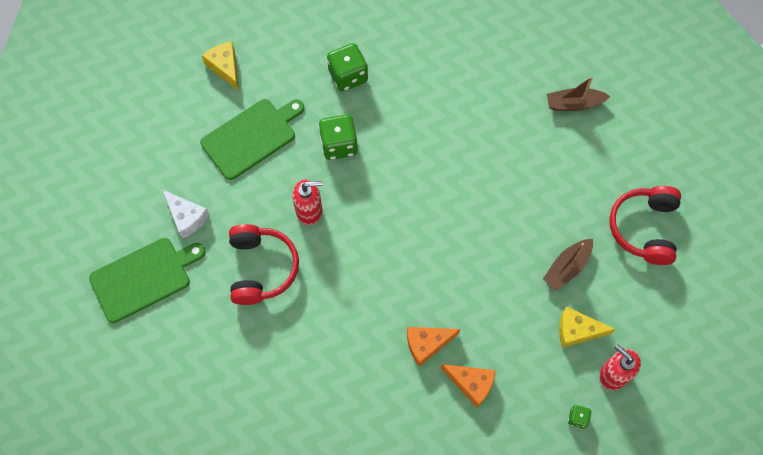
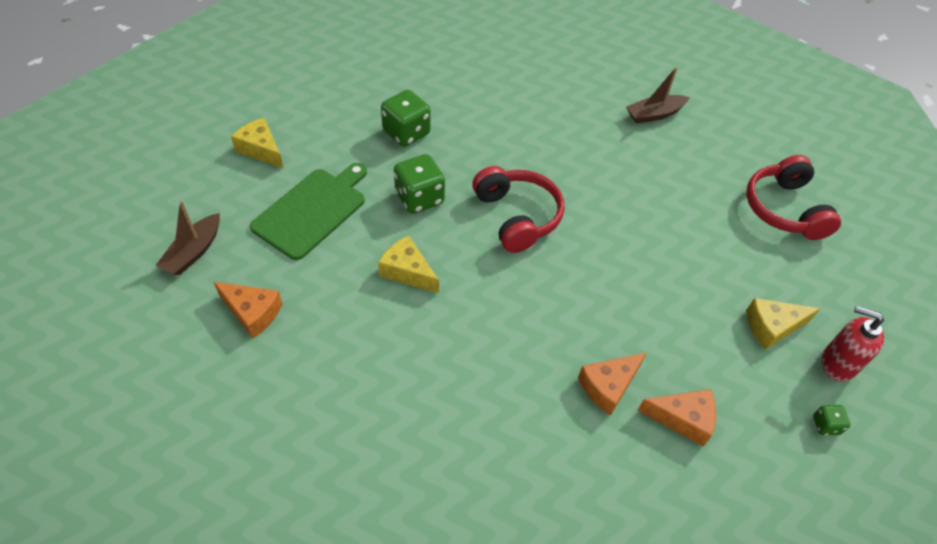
camera: 20 degrees left, 15 degrees down
(144, 278) = (209, 398): green cutting board -> none
(187, 217) = (252, 313): white cheese -> orange cheese
(261, 268) = (367, 349): red headphones -> red headphones (517, 216)
(309, 210) = (407, 271): red soap dispenser -> yellow cheese
(567, 267) = (726, 264): brown boat -> brown boat (193, 252)

